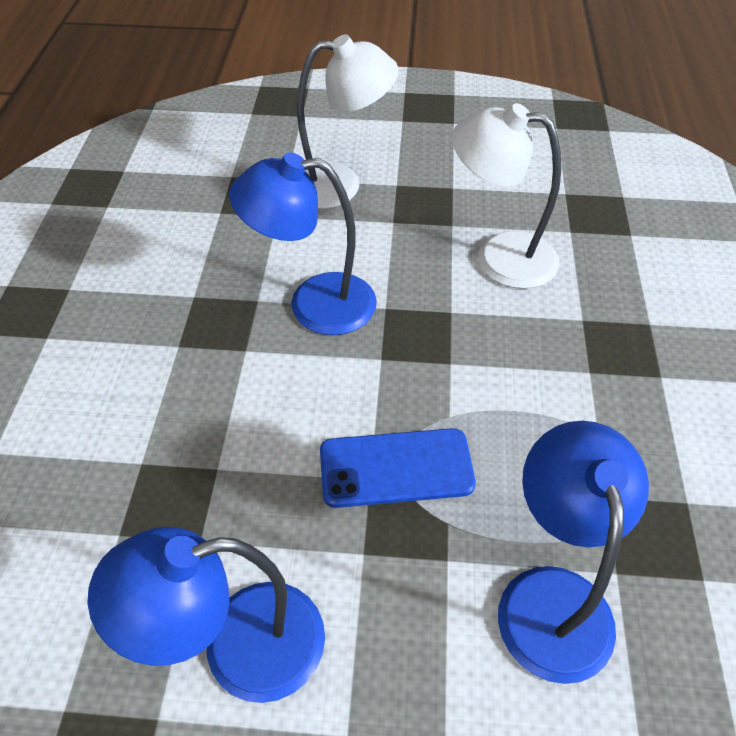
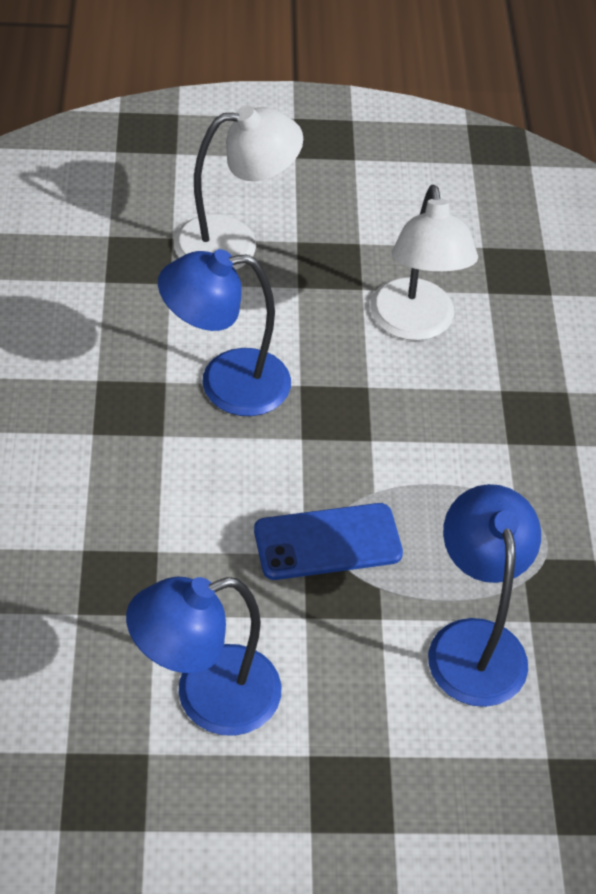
camera: 10 degrees left, 0 degrees up
(499, 257) = (414, 324): white lamp -> white lamp turned 105 degrees counterclockwise

